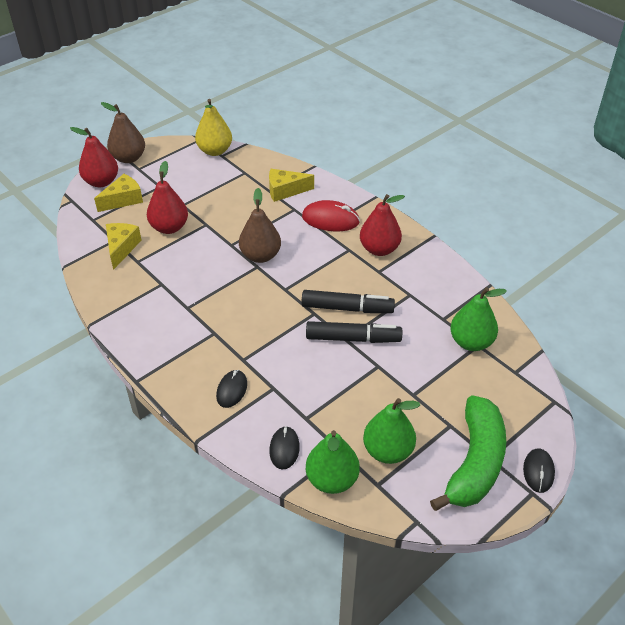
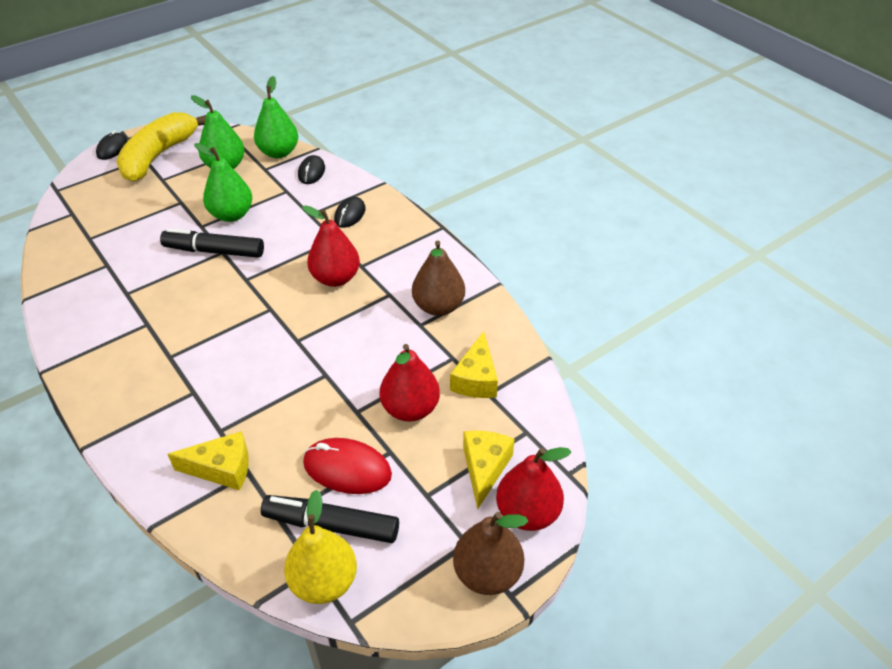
camera: 175 degrees left, 0 degrees up
(123, 200) = (484, 468): yellow cheese -> yellow cheese turned 135 degrees clockwise
(260, 256) = (289, 354): brown pear -> brown pear (438, 306)
(330, 219) = (173, 407): red mouse -> red mouse (347, 469)
(347, 308) = (206, 282): black marker -> black marker (331, 525)
(379, 249) = (129, 354): red pear -> red pear (335, 278)
(471, 342) = (94, 240): green pear -> green pear (232, 215)
(475, 462) = (158, 156): green banana -> yellow banana

